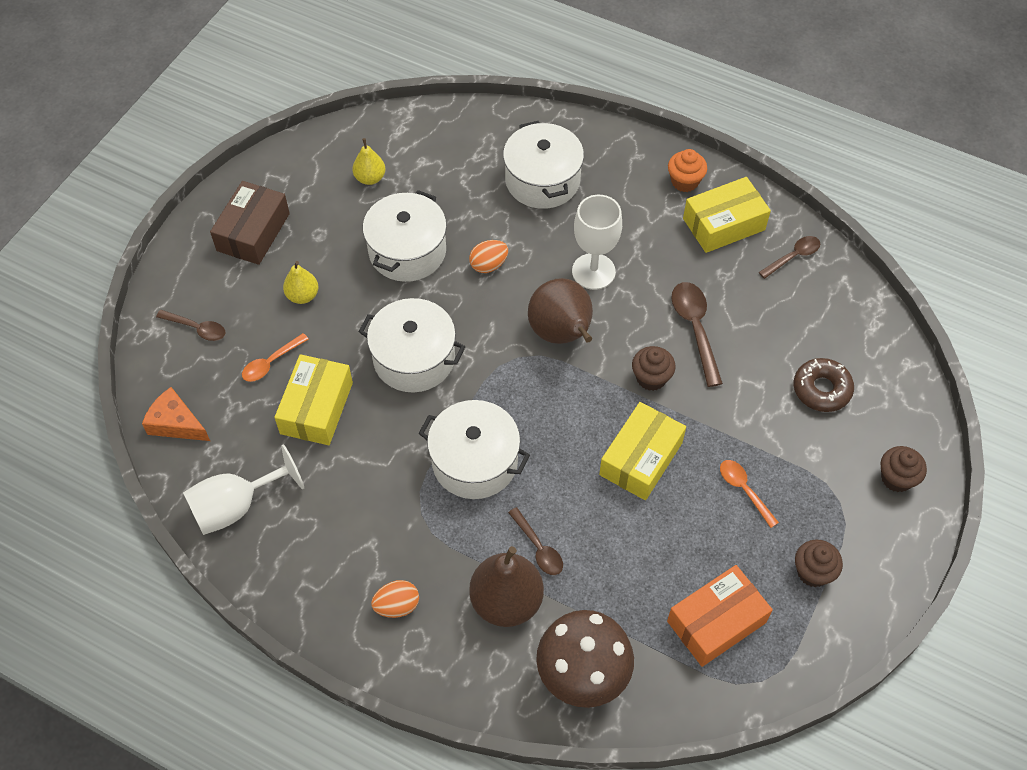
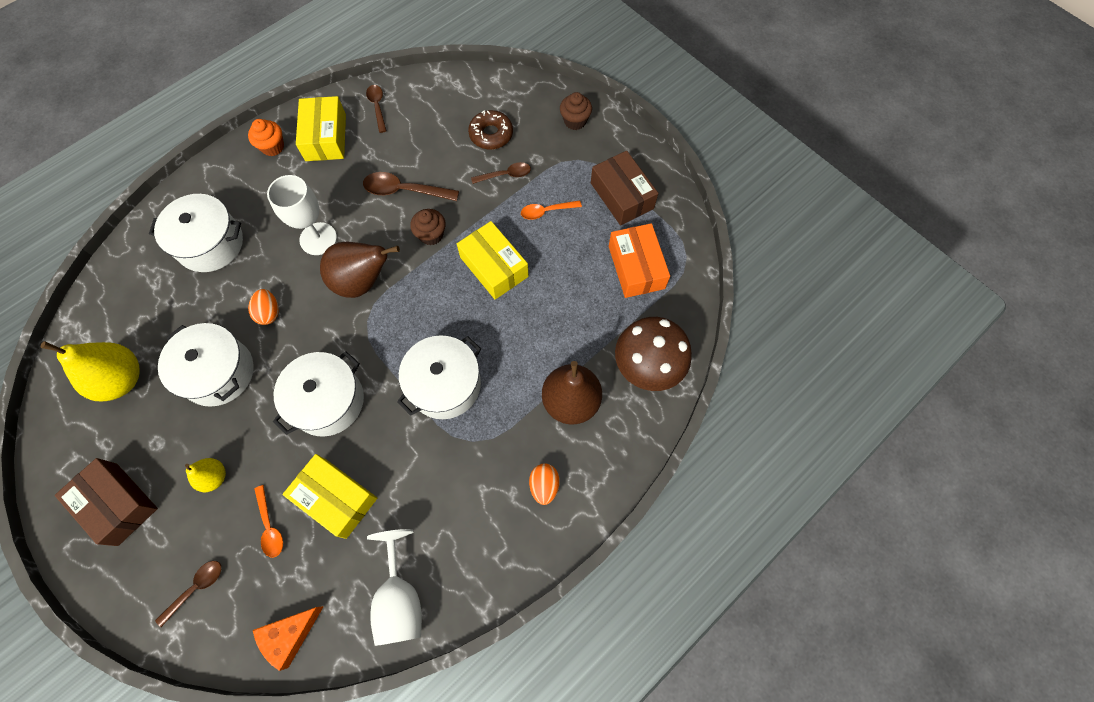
camera: 70 degrees left, 10 degrees up
(370, 178) = (122, 379): yellow pear -> yellow pear, size x1.84
(538, 548) = (536, 363): brown spoon -> brown spoon (505, 175)
(813, 572) = (622, 195): brown cupcake -> brown box

